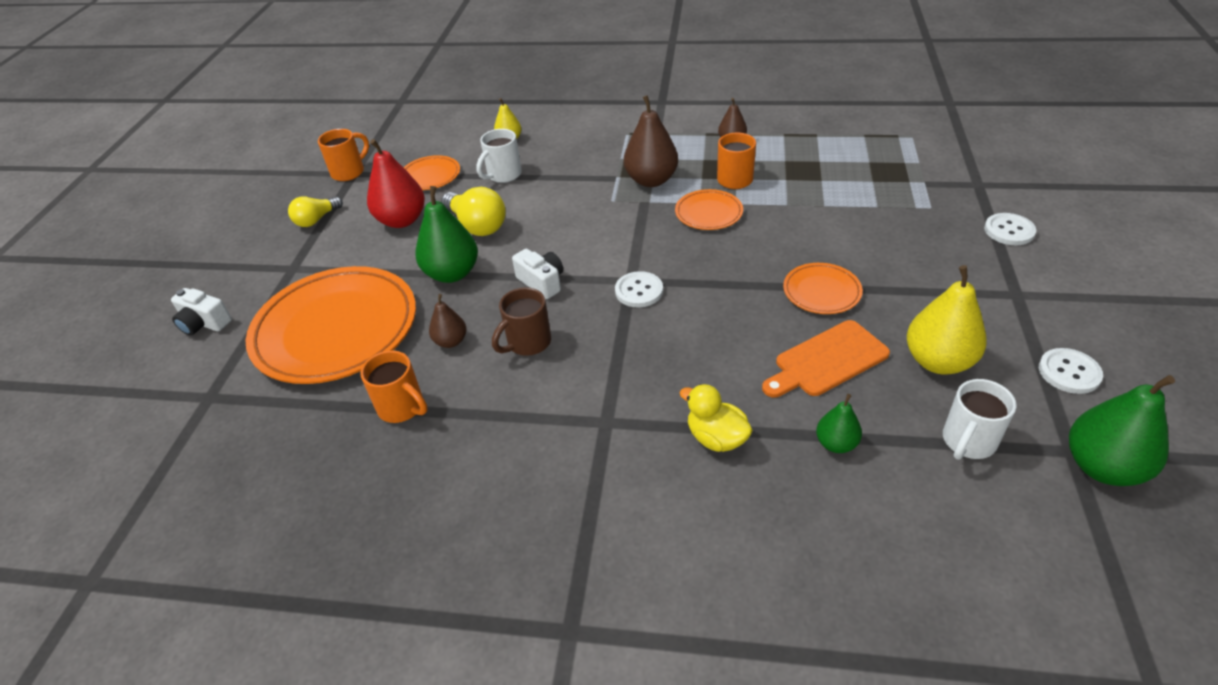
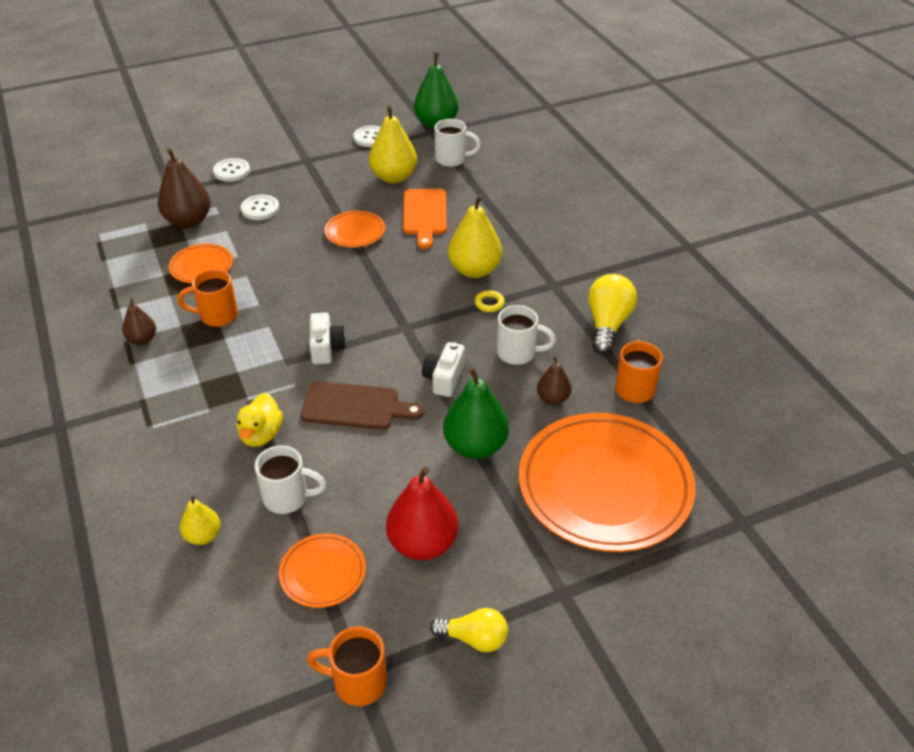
camera: 125 degrees left, 0 degrees up
(204, 323) = (689, 609): white camera -> white camera (326, 348)
(477, 226) = (393, 469): yellow light bulb -> yellow light bulb (607, 324)
(527, 343) = (518, 353): brown mug -> white mug
(557, 224) = (355, 407): none -> brown cutting board
(617, 352) = (489, 303): none -> yellow ring
(639, 291) = (415, 318): white button -> white button (260, 209)
(651, 180) = (244, 371): brown pear -> brown pear (188, 221)
(683, 363) = (474, 270): none -> yellow pear
(708, 213) = (283, 315): orange plate -> orange plate (202, 267)
(716, 438) = (525, 238): yellow duck -> yellow duck (261, 435)
(827, 360) = (425, 215): orange cutting board -> orange cutting board turned 60 degrees clockwise
(836, 444) = (491, 197): green pear -> none

